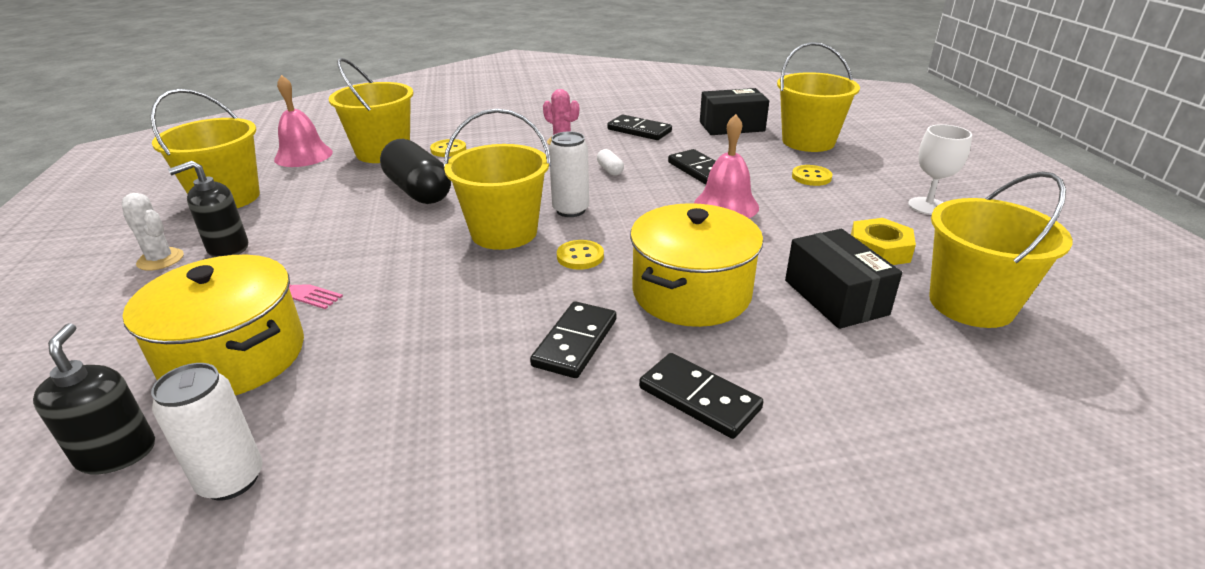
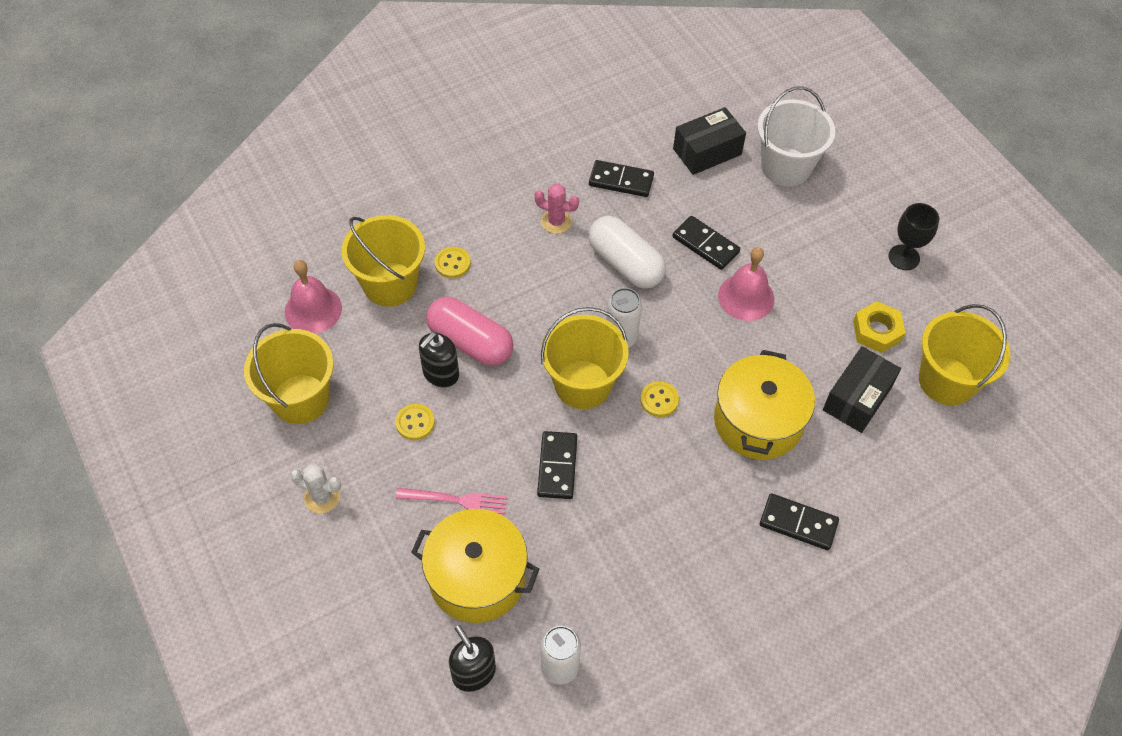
camera: 20 degrees left, 25 degrees up
(228, 248) = (366, 468): black soap dispenser -> black soap dispenser (440, 374)
(418, 191) = (470, 342): black capsule -> pink capsule
(575, 342) = (701, 496): black domino -> black domino (557, 466)
(610, 170) = (625, 263): white capsule -> white capsule, size x2.38
(808, 142) = (786, 167): yellow bucket -> white bucket
(811, 177) = (803, 232): yellow button -> yellow button (415, 423)
(835, 297) = (857, 398): black box -> black box turned 75 degrees clockwise
(927, 206) = (904, 257): white goblet -> black goblet

